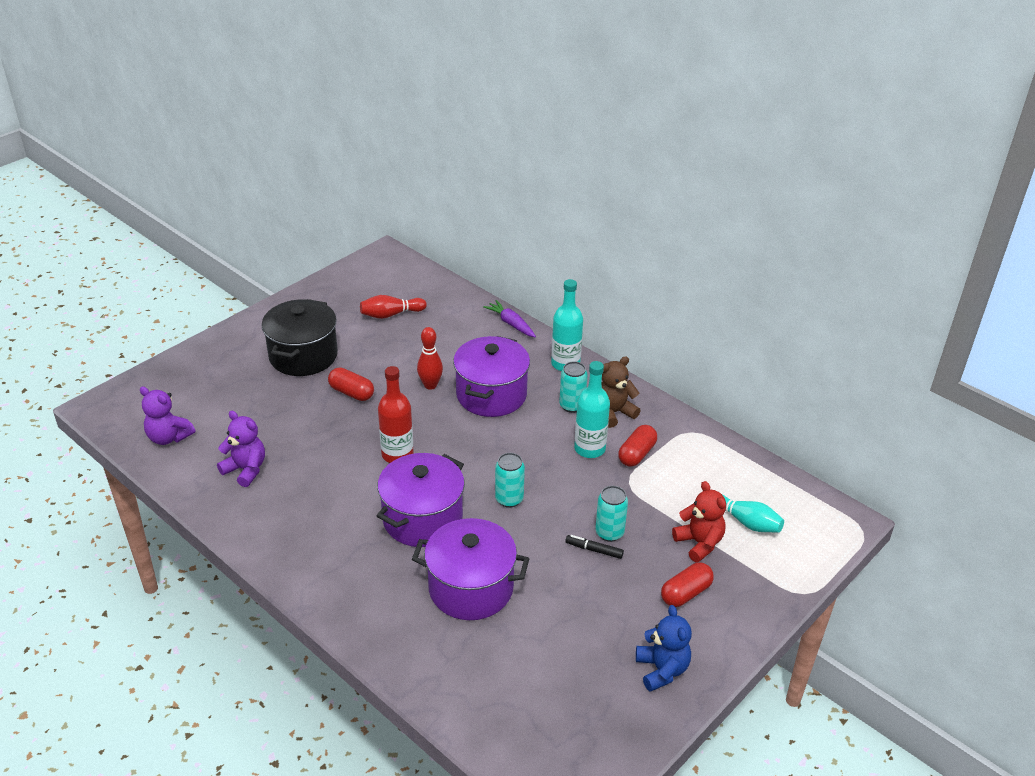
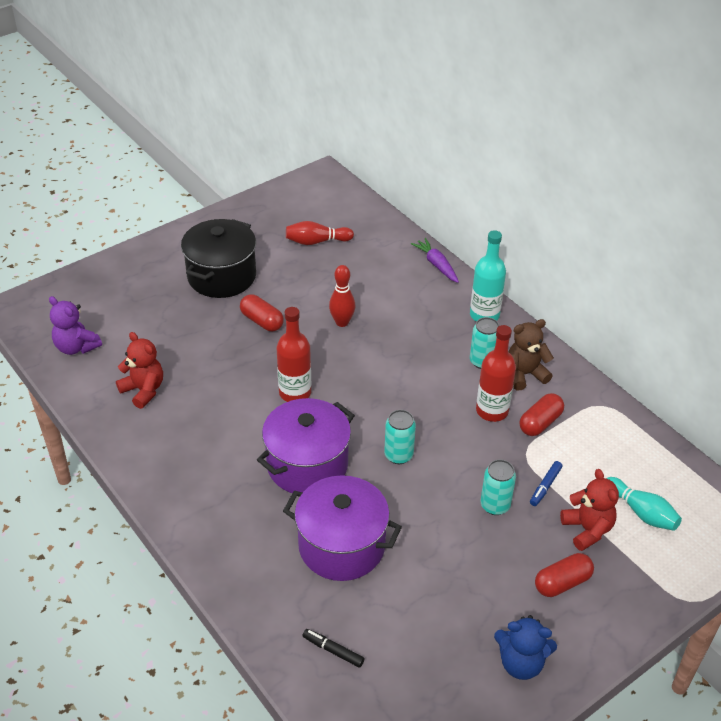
camera: 10 degrees right, 5 degrees up
(246, 470) = (143, 390): purple teddy bear -> red teddy bear
(491, 395) = (402, 340): purple pot -> none
(589, 449) = (492, 411): turquoise bottle -> red bottle
(594, 550) = (475, 522): black marker -> black marker (333, 651)
(653, 510) = (545, 486): none -> blue marker
(662, 670) = (521, 663): blue teddy bear -> blue teddy bear turned 105 degrees clockwise

